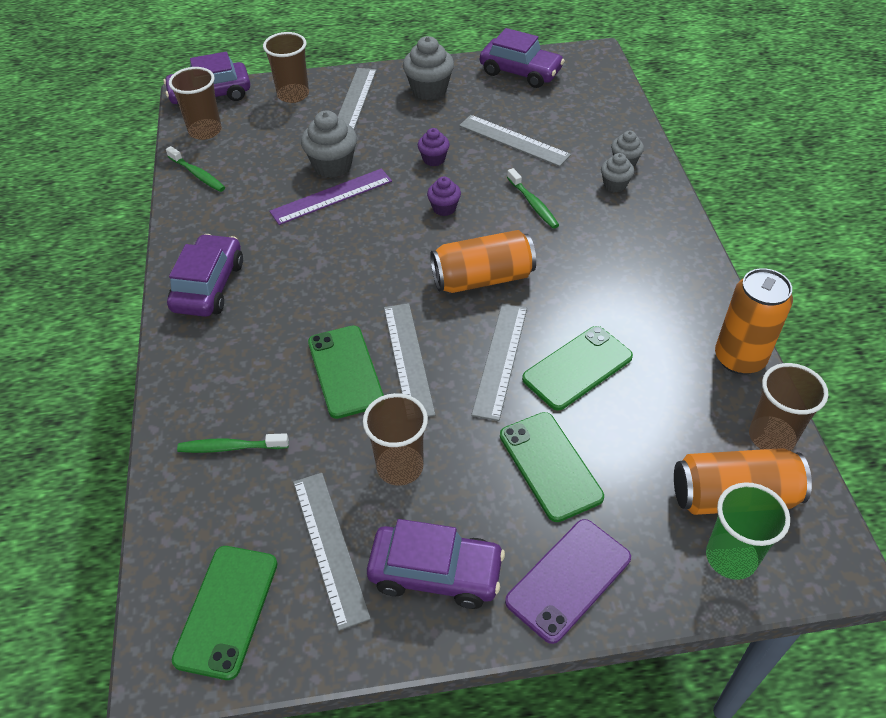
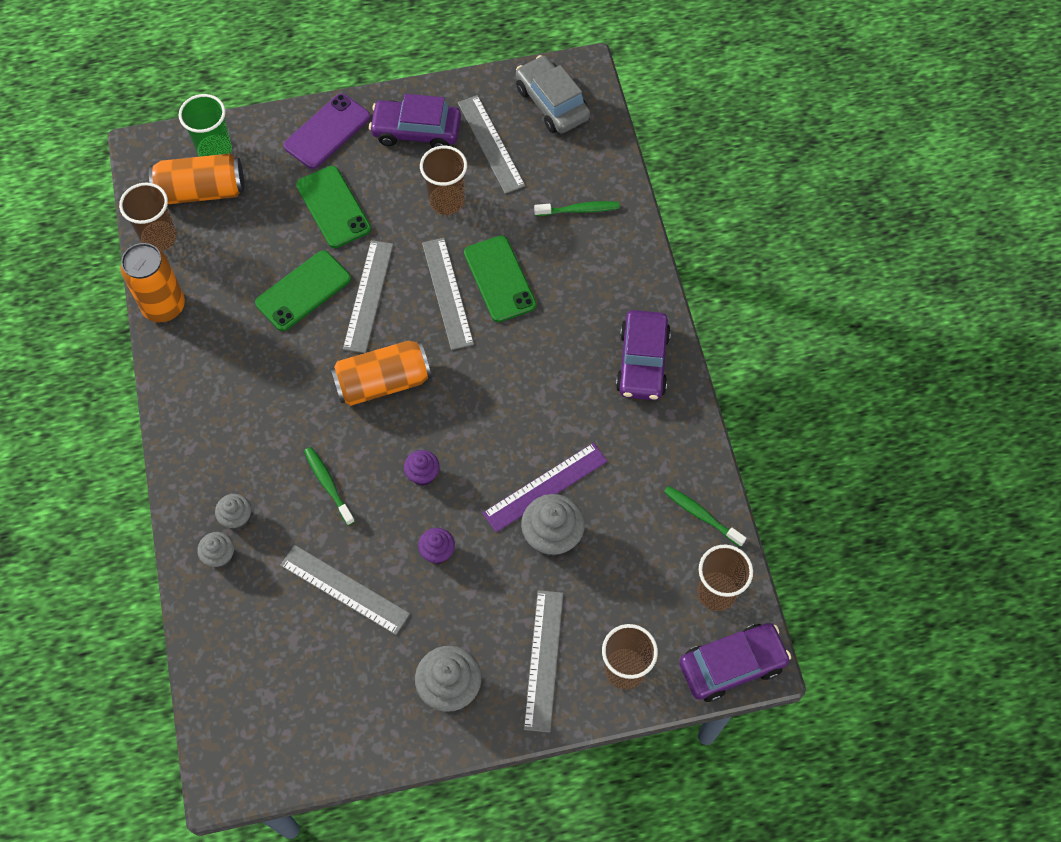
camera: 175 degrees right, 15 degrees up
(226, 610) = (552, 103): green phone -> grey car
(520, 72) = (329, 733): purple car -> none

